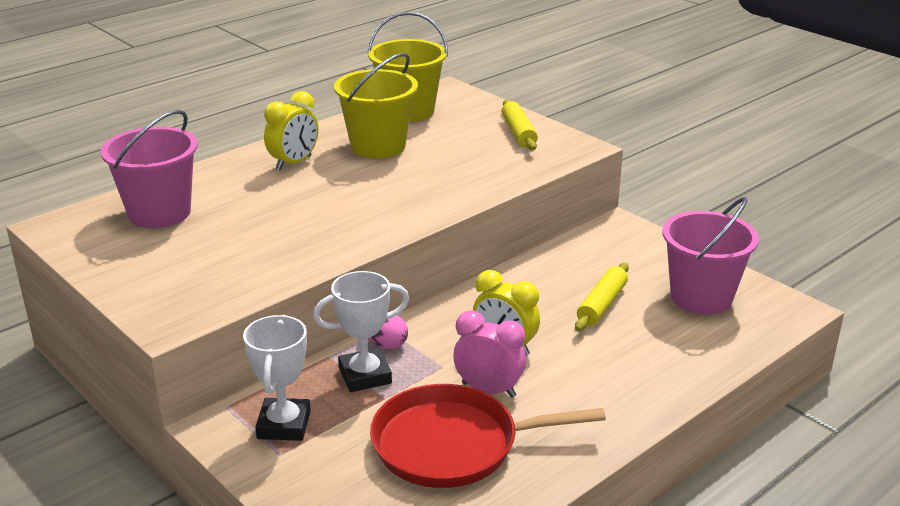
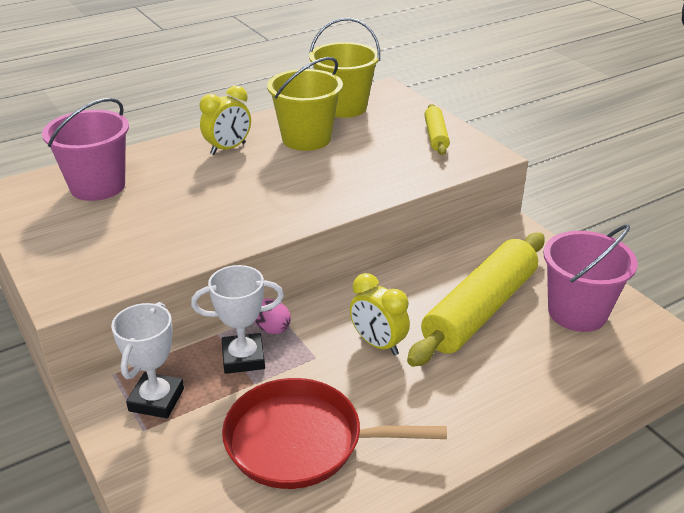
camera: 10 degrees right, 5 degrees up
(488, 390) = (351, 387): pink clock -> none
(602, 305) = (480, 310): yellow rolling pin -> yellow rolling pin, size x2.02

